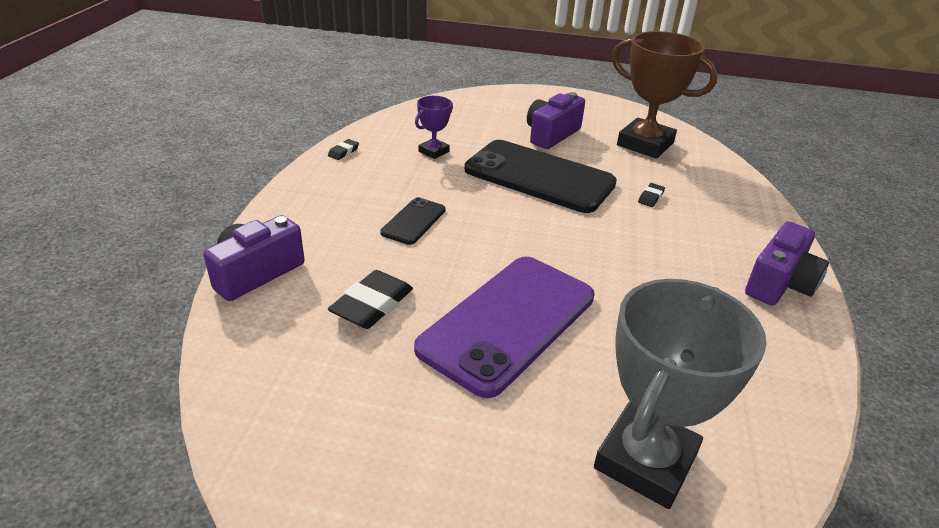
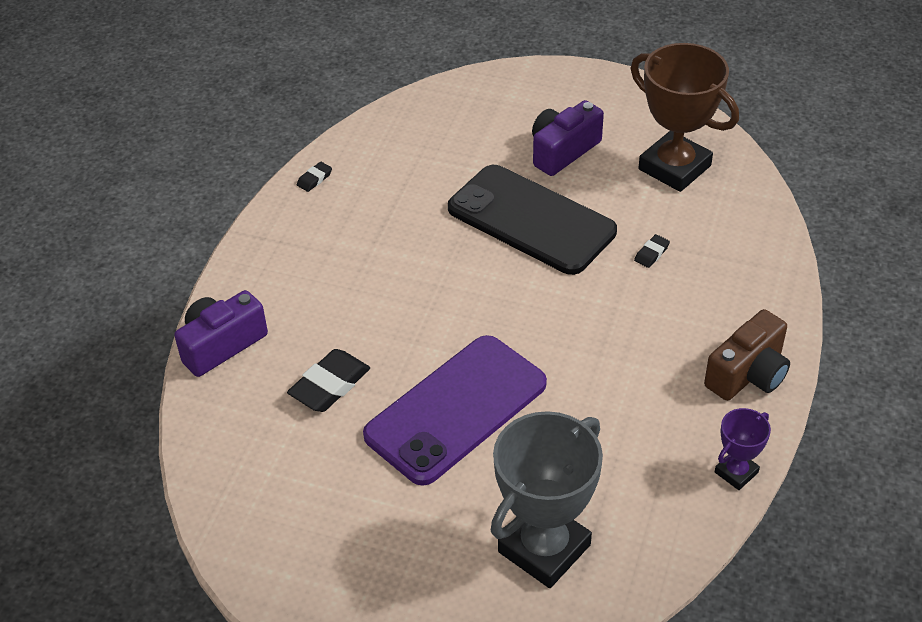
camera: 10 degrees right, 10 degrees up
(414, 221) = (381, 283): black phone -> none
(434, 151) = (417, 179): purple trophy -> purple trophy (736, 472)
(779, 283) = (748, 374): purple camera -> brown camera

